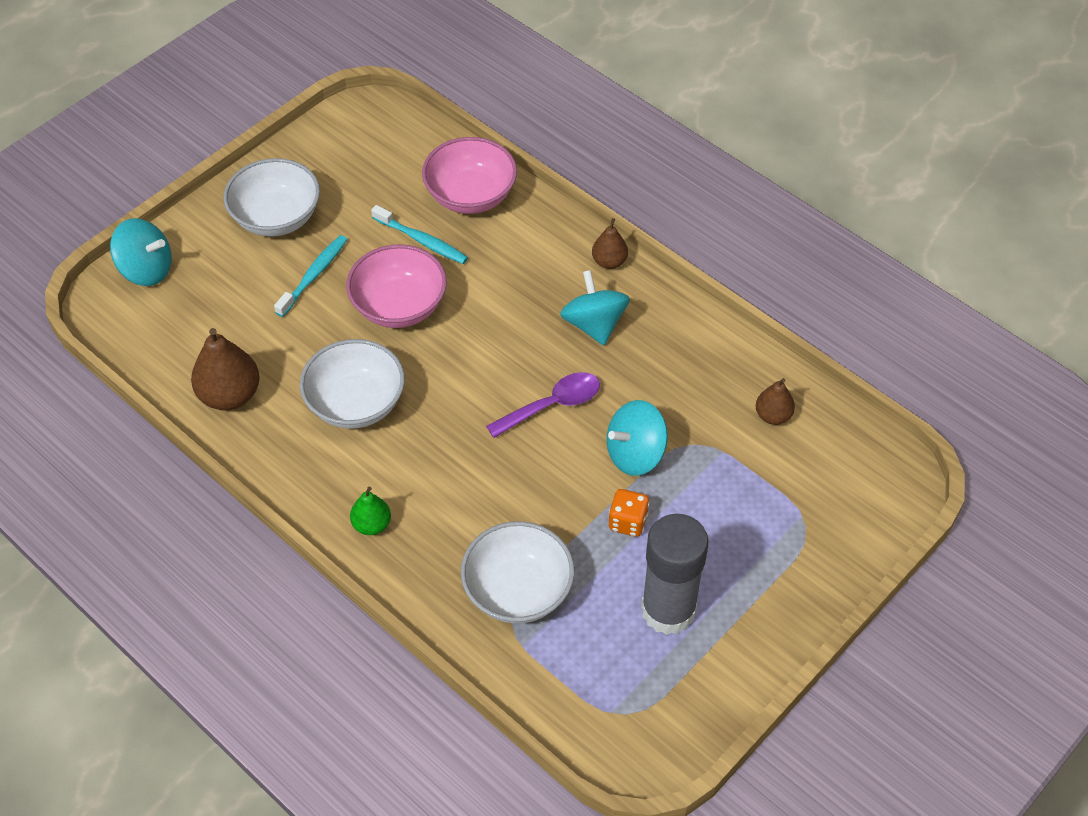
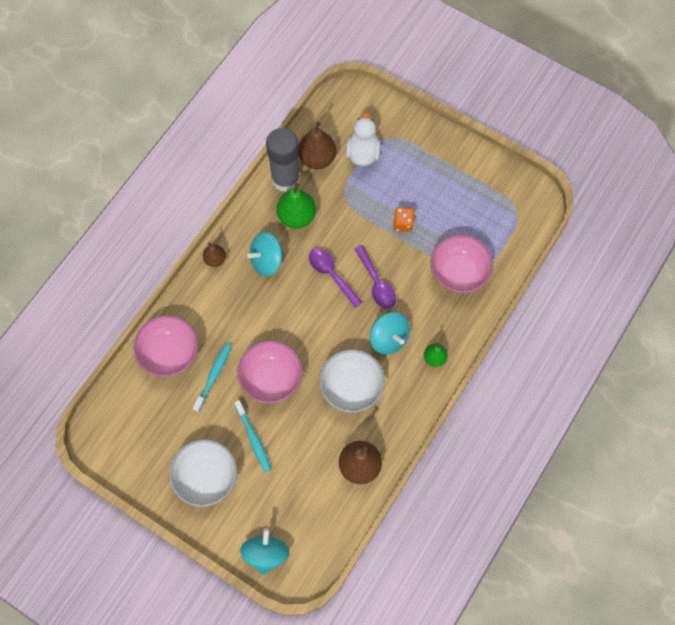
camera: 100 degrees left, 15 degrees up
(314, 275) = (253, 439): turquoise toothbrush -> turquoise toothbrush turned 135 degrees counterclockwise
(518, 591) = (459, 272): white bowl -> pink bowl
(524, 465) = (376, 283): none -> purple spoon
(635, 454) = (357, 225): turquoise spinning top -> turquoise spinning top (389, 339)
(666, 373) = (297, 216): none -> green pear
(668, 610) = (453, 197): grey glue stick -> grey glue stick (285, 179)
(773, 416) = (317, 158): brown pear -> brown pear, size x1.73
(776, 484) = (363, 153): none -> white duck

